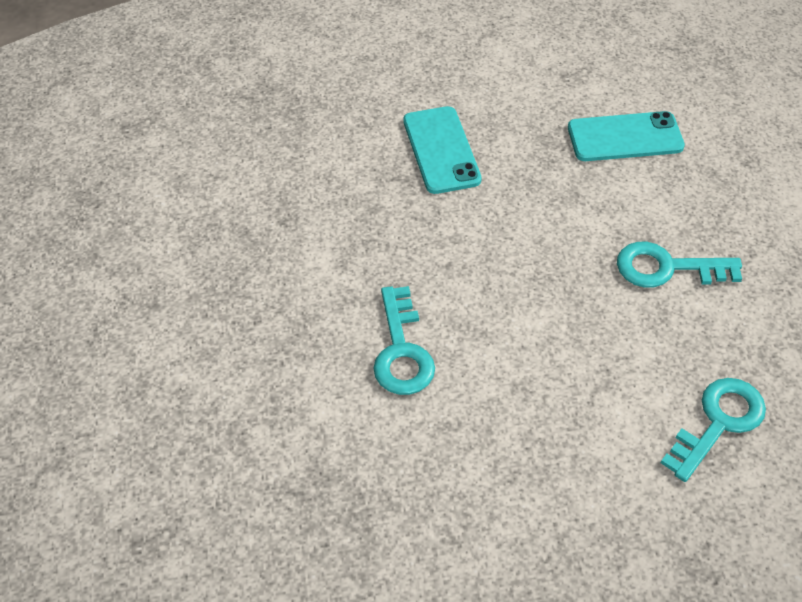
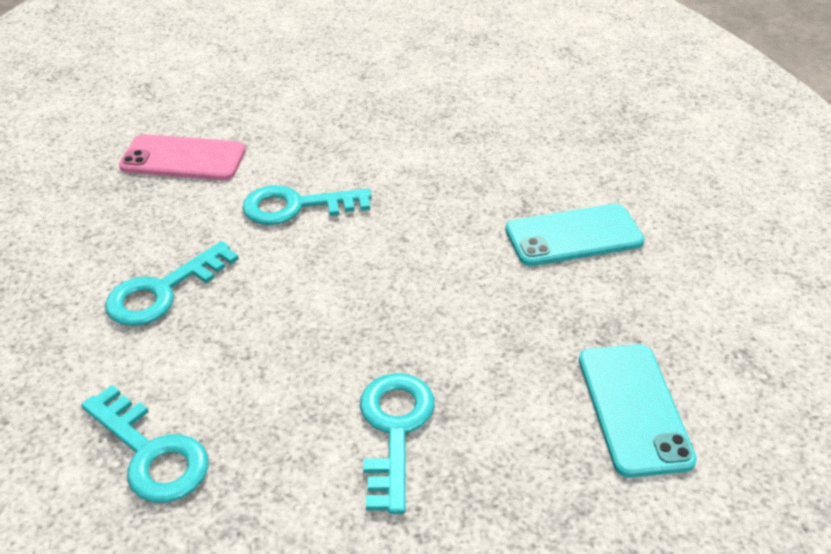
camera: 90 degrees right, 10 degrees down
(312, 468) = (183, 158): none -> pink phone
(533, 448) = (163, 291): none -> turquoise key

